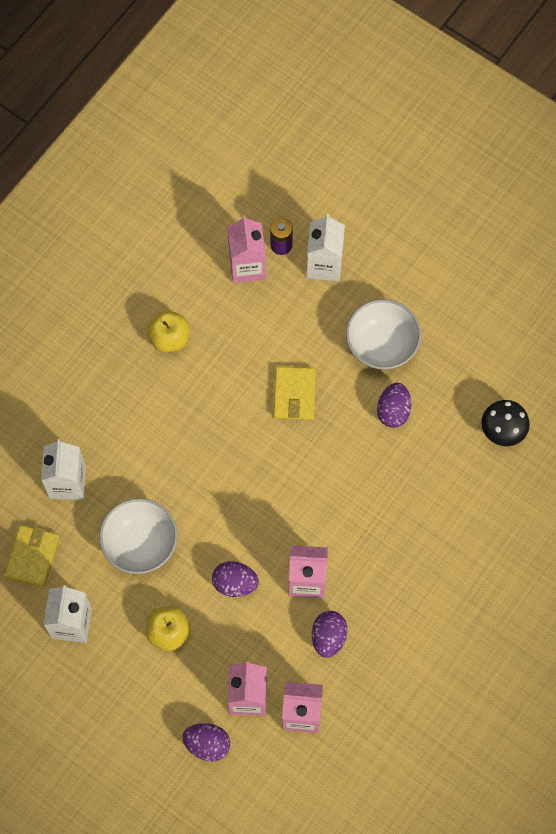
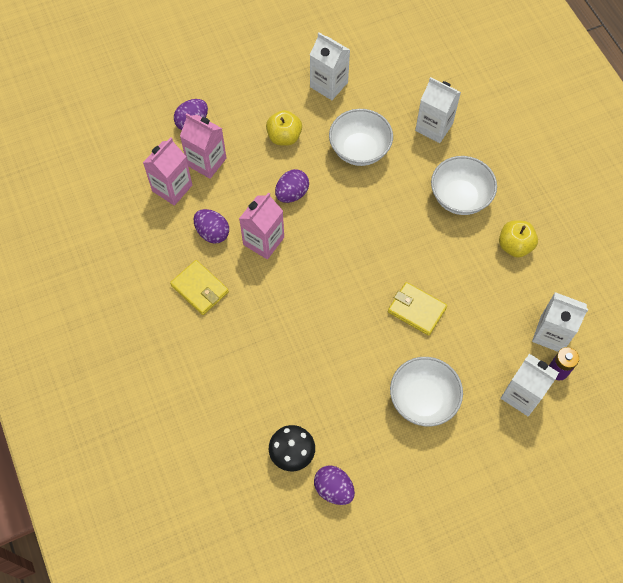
camera: 120 degrees right, 5 degrees down
(32, 557) = (391, 83): yellow wallet -> yellow wallet (199, 289)
(142, 415) = (460, 197): none -> white bowl
(247, 266) = (551, 334): pink carton -> white carton
(393, 411) = (360, 376): purple egg -> purple egg (333, 489)

